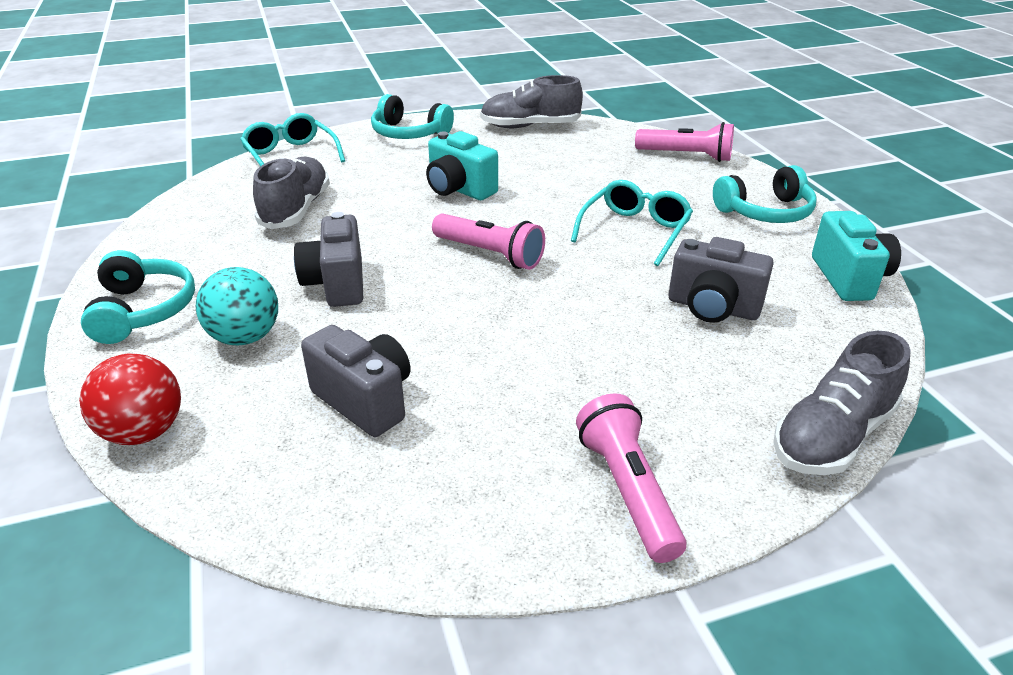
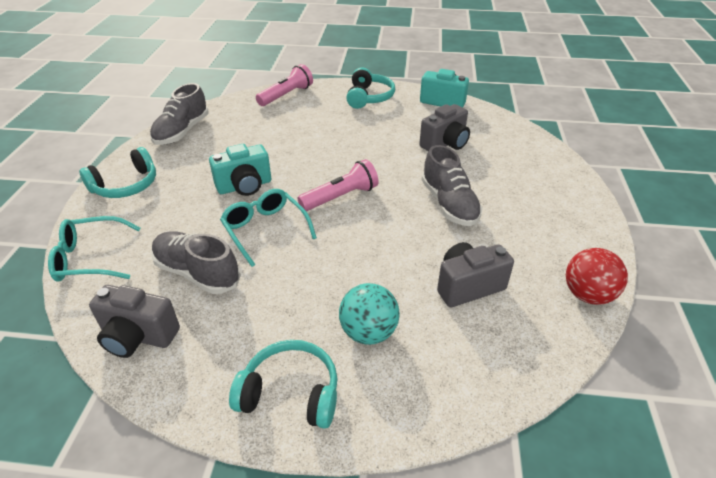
camera: 65 degrees left, 5 degrees up
(144, 432) = (457, 404): red ball -> red ball (587, 295)
(336, 284) = (328, 272): grey camera -> grey camera (138, 337)
(628, 490) = (569, 215): pink flashlight -> none
(635, 231) = (355, 140): turquoise glasses -> turquoise glasses (265, 230)
(832, 436) = (551, 151): grey shoe -> grey shoe (449, 204)

